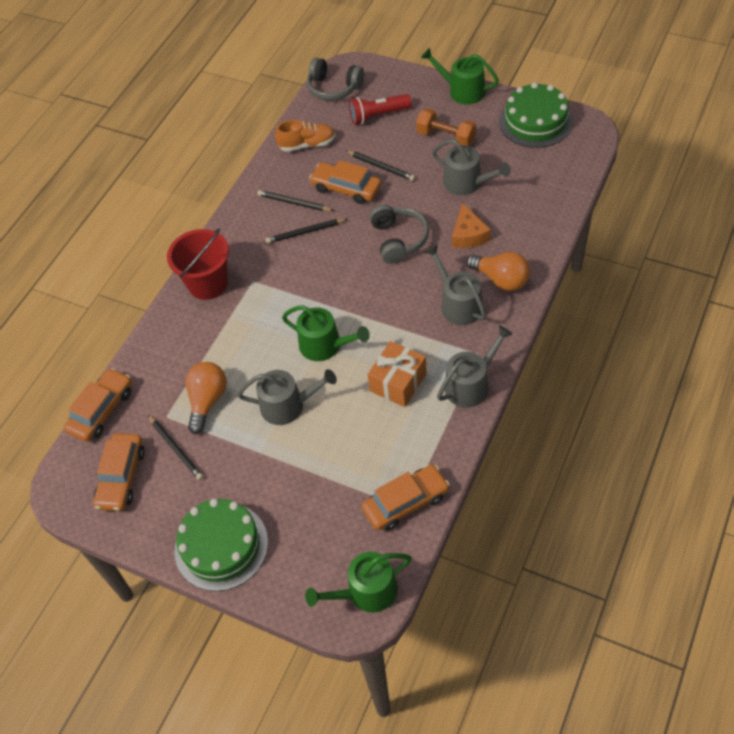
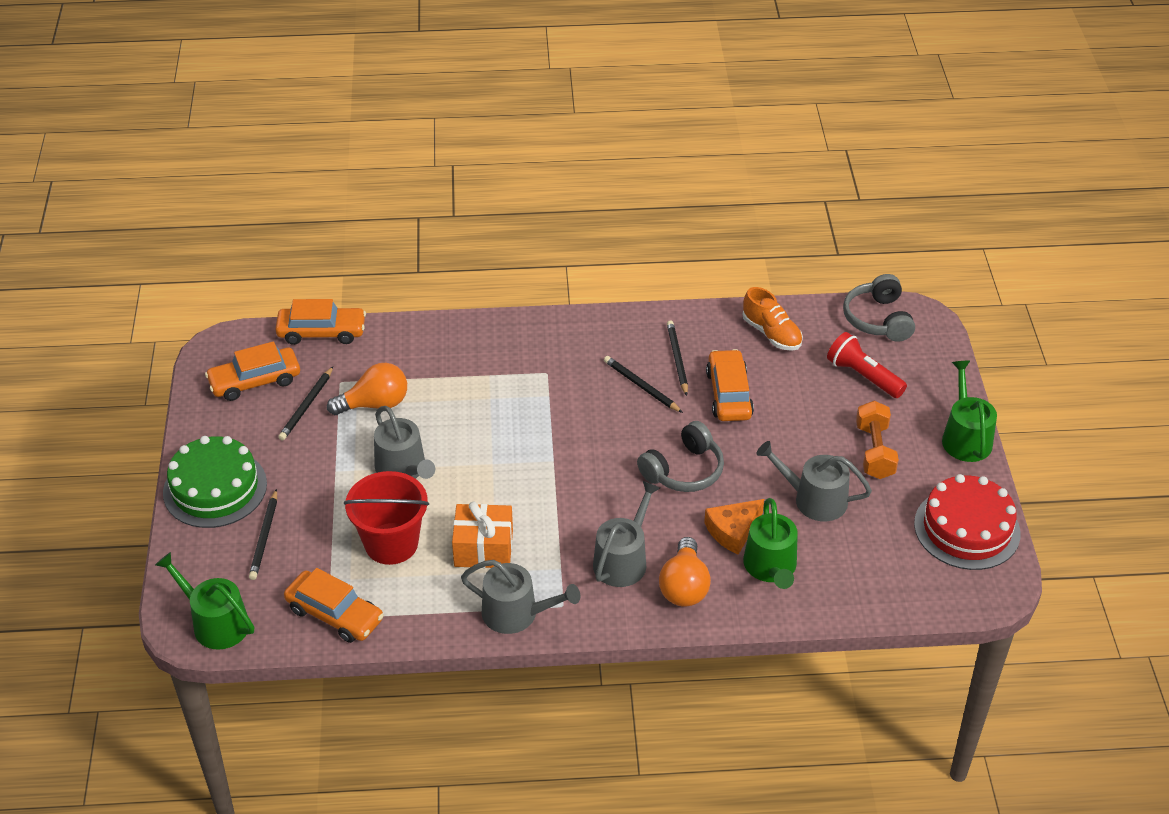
camera: 55 degrees right, 10 degrees down
(208, 283) = (521, 339): red bucket -> red bucket (391, 543)
(325, 345) = (497, 467): green watering can -> green watering can (771, 567)
(381, 167) = (784, 411): black pencil -> black pencil (264, 537)
(467, 183) = (814, 499): grey watering can -> grey watering can turned 105 degrees clockwise
(535, 121) = (967, 528): green cake -> red cake

